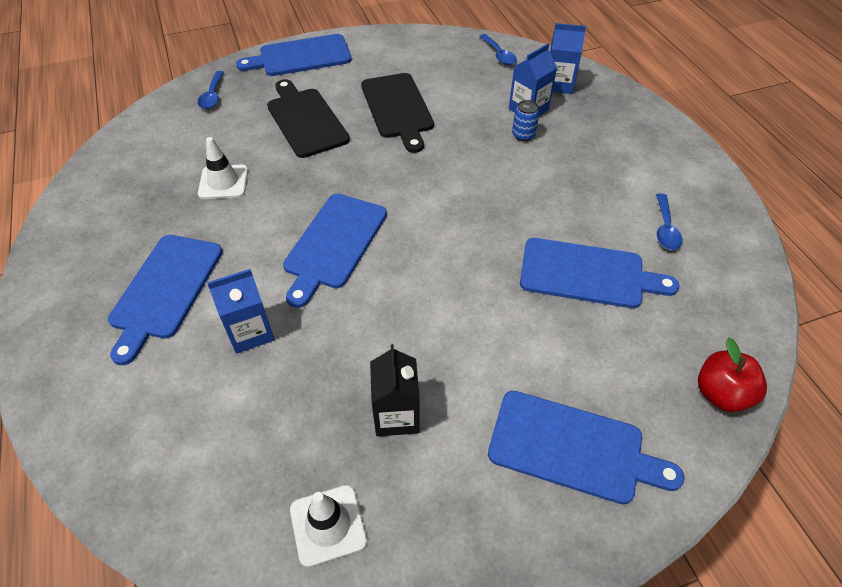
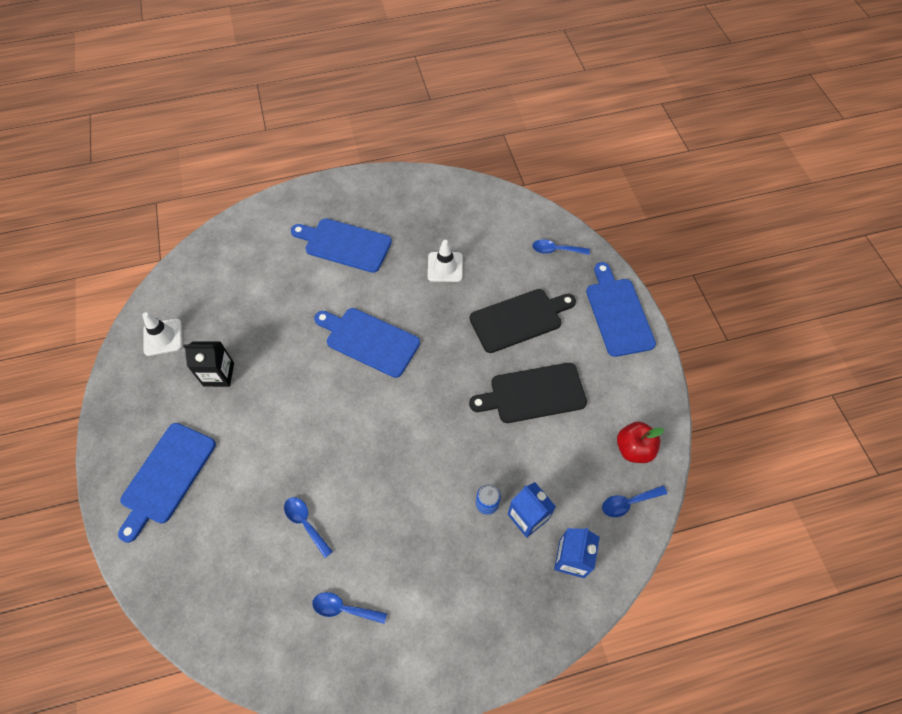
camera: 95 degrees right, 10 degrees up
(250, 332) = (300, 293): blue carton -> none
(587, 274) = (305, 523): blue cutting board -> blue spoon
(721, 394) = (175, 594): red apple -> red apple (633, 449)

